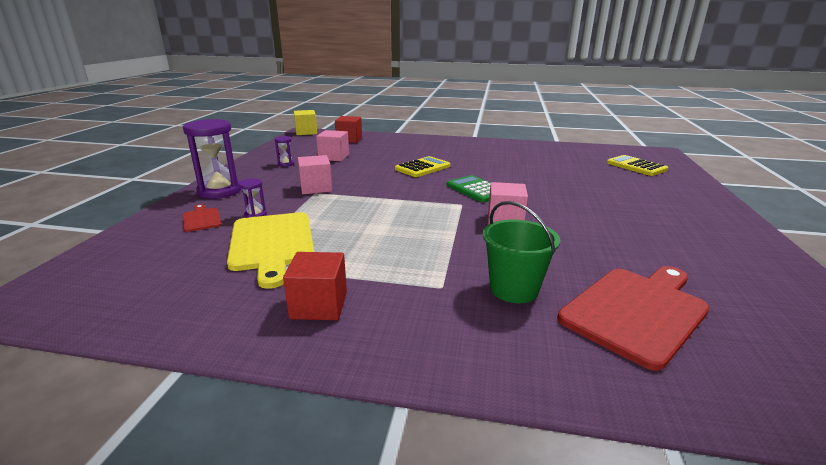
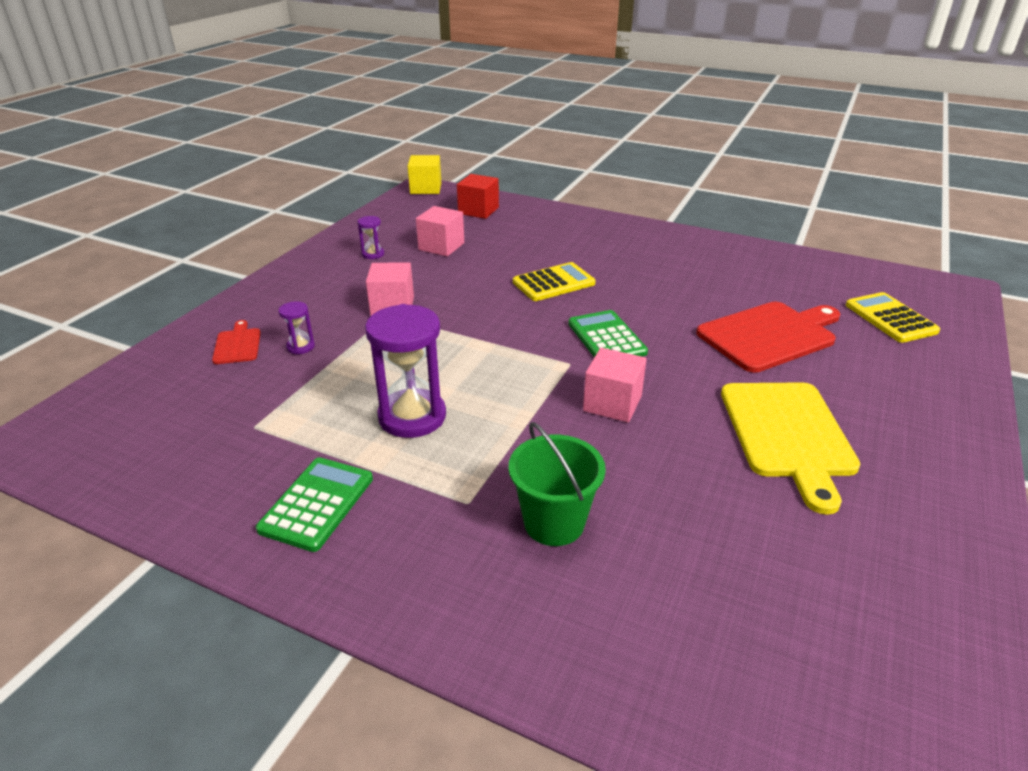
camera: 15 degrees right, 10 degrees up
(220, 191) = (274, 297): purple hourglass -> purple hourglass (412, 417)
(272, 243) = (302, 399): yellow cutting board -> yellow cutting board (787, 434)
(319, 305) = (317, 504): red cube -> green calculator
(637, 311) = (690, 587): red cutting board -> red cutting board (770, 335)

